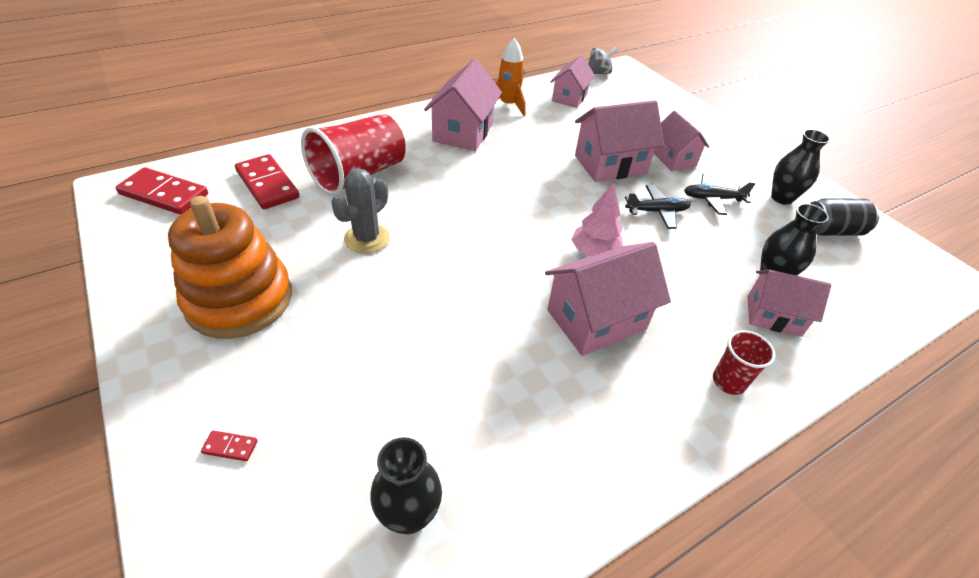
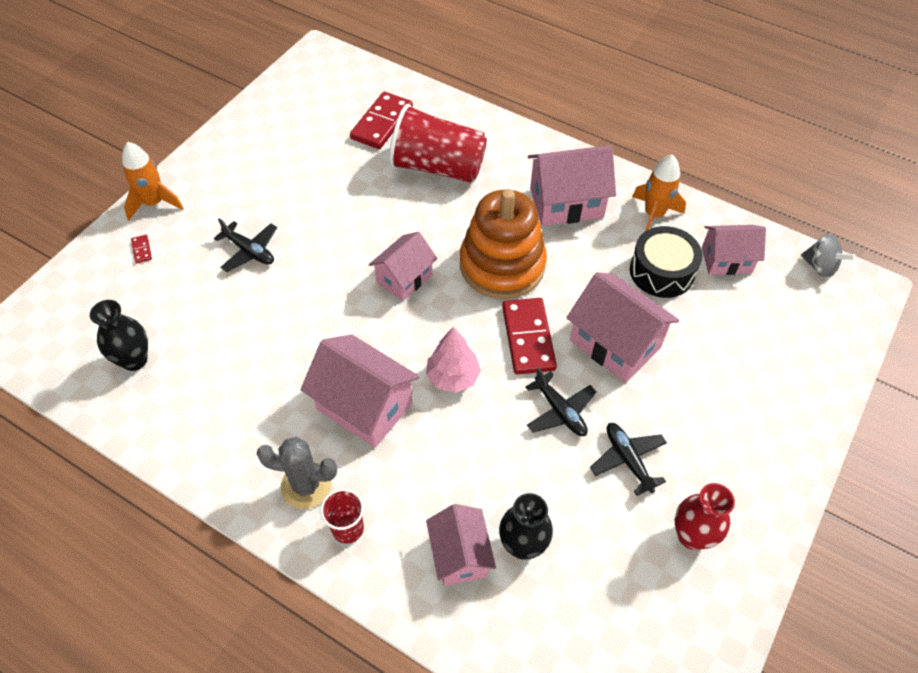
camera: 65 degrees right, 10 degrees up
(163, 406) = (154, 203): none -> orange rocket
(164, 194) = (329, 80): red domino -> red domino (528, 338)
(239, 299) = (254, 183): orange stacking toy -> orange stacking toy (502, 265)
(334, 338) = (249, 251): none -> black plane
(367, 238) = (361, 214): grey cactus -> grey cactus (306, 485)
(560, 122) = (661, 271): none -> black drum
(673, 158) = (681, 400): pink house -> pink house (404, 278)
(781, 198) = (691, 535): black vase -> red vase
(831, 230) = (662, 602): black can -> none

